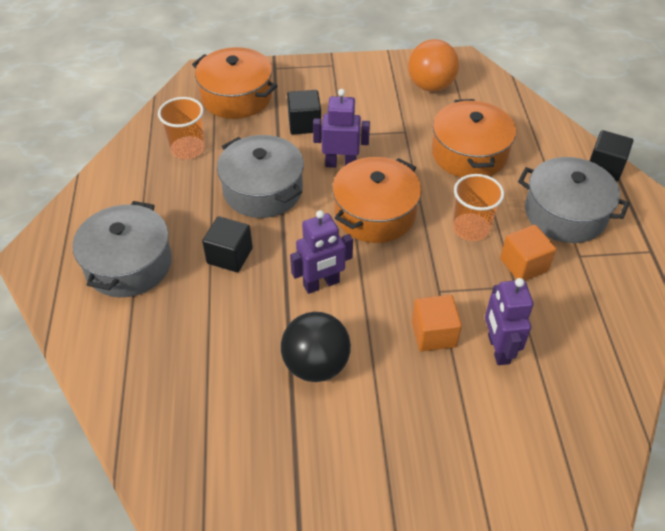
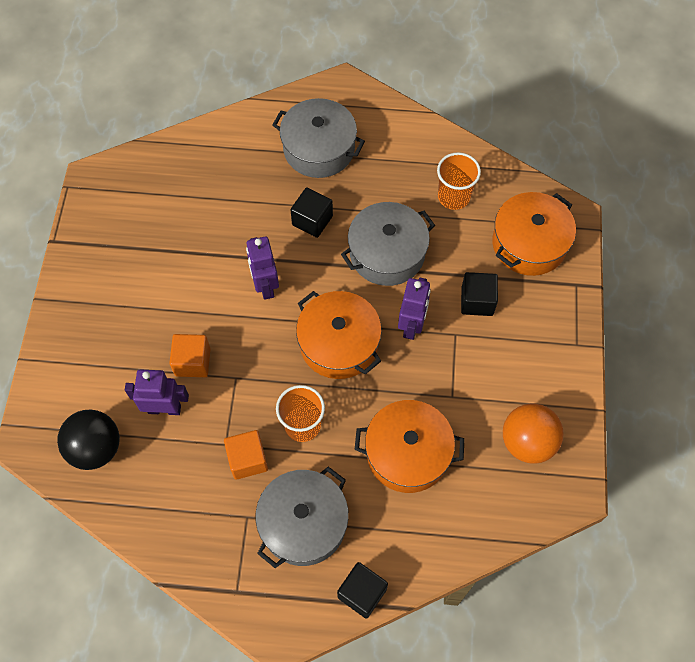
camera: 100 degrees right, 15 degrees up
(316, 365) = (187, 270): black ball -> black ball (96, 448)

